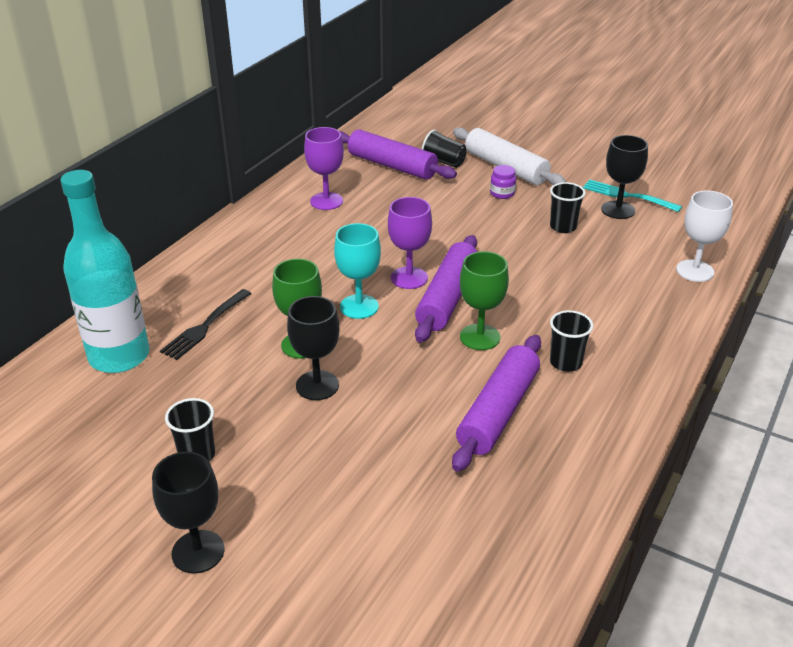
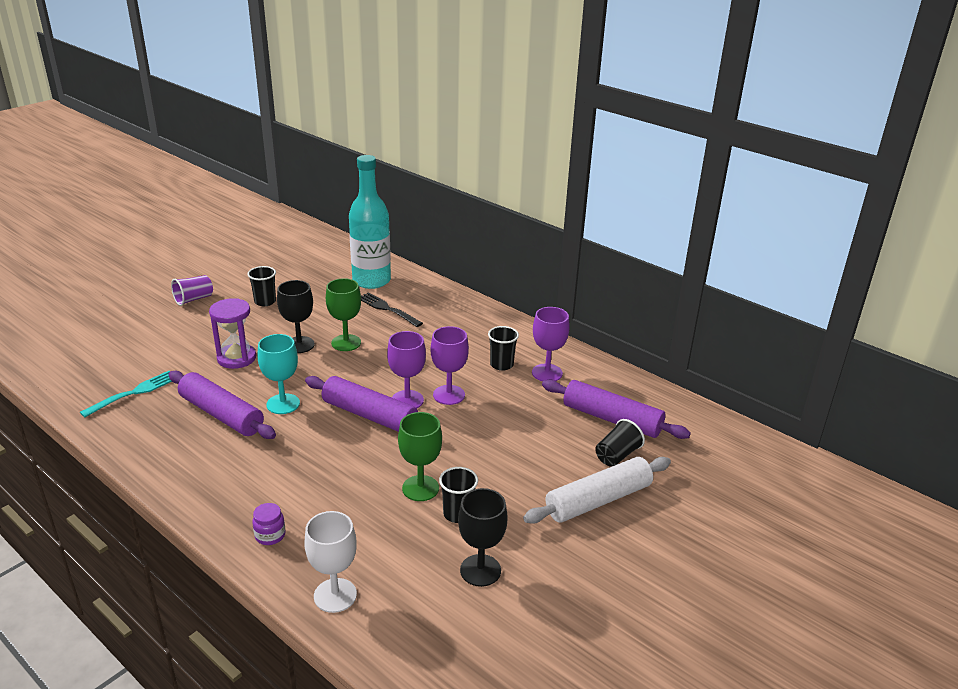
camera: 100 degrees right, 5 degrees down
(198, 552) = (194, 299): black goblet -> purple cup
(359, 307) = (379, 371): turquoise goblet -> turquoise goblet (283, 404)
(368, 437) = (236, 358): none -> purple hourglass
(388, 253) = (449, 395): none -> purple goblet
(392, 166) = (612, 419): purple rolling pin -> purple rolling pin turned 75 degrees clockwise
(480, 337) = (309, 422): green goblet -> green goblet (420, 488)
(502, 193) = (539, 484): purple jar -> purple jar (270, 535)
(565, 362) = (251, 460): black cup -> black cup (501, 365)
(628, 196) = (511, 590): turquoise fork -> turquoise fork (133, 393)

